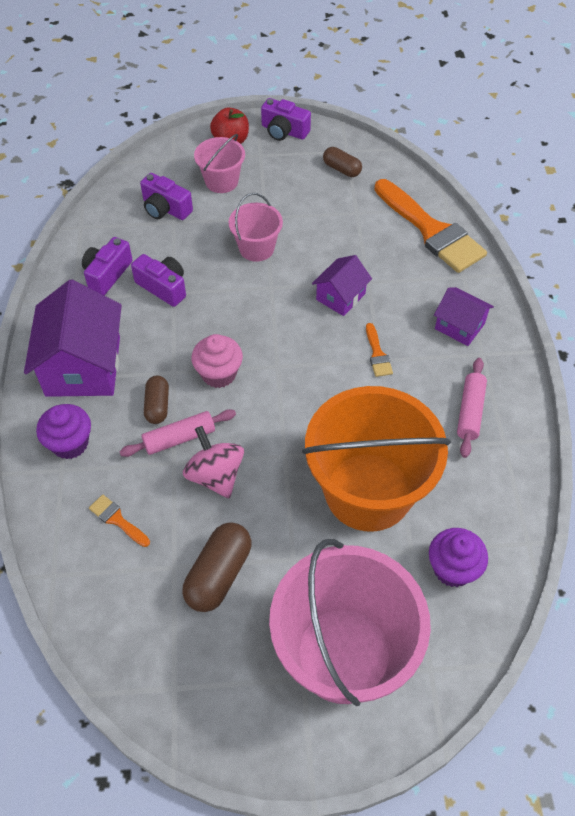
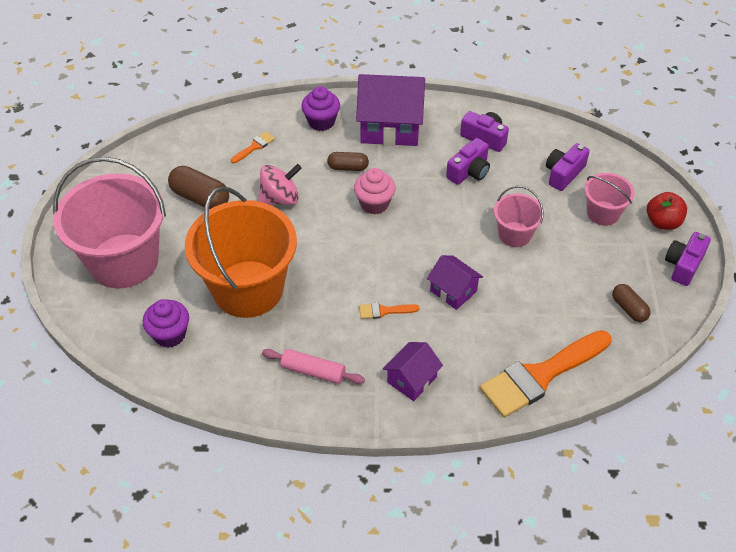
camera: 95 degrees right, 5 degrees down
(179, 438) = (316, 179): pink rolling pin -> none
(341, 169) = (629, 309): brown capsule -> brown capsule turned 75 degrees counterclockwise

